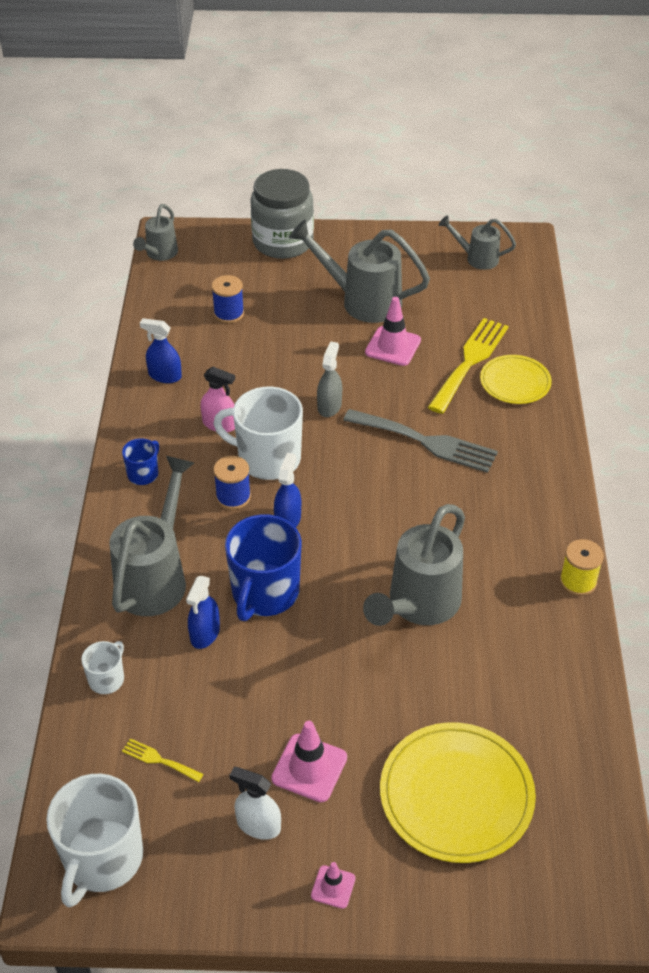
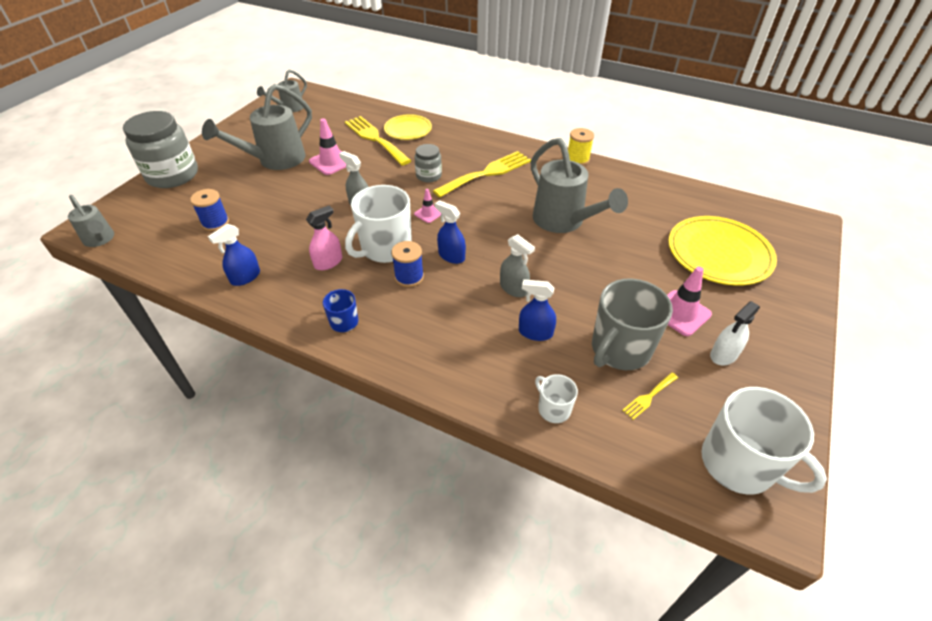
camera: 65 degrees left, 0 degrees up
(155, 577) = (461, 346): grey watering can -> none
(205, 633) = (535, 332): blue spray bottle -> blue spray bottle turned 150 degrees clockwise
(217, 718) = (619, 349): none -> grey mug
(264, 593) = (513, 288): blue mug -> grey spray bottle
(333, 887) = (781, 331): pink traffic cone -> pink traffic cone (428, 214)
(426, 442) = (428, 176): grey fork -> grey jar
(472, 495) = (487, 173): none -> yellow fork

